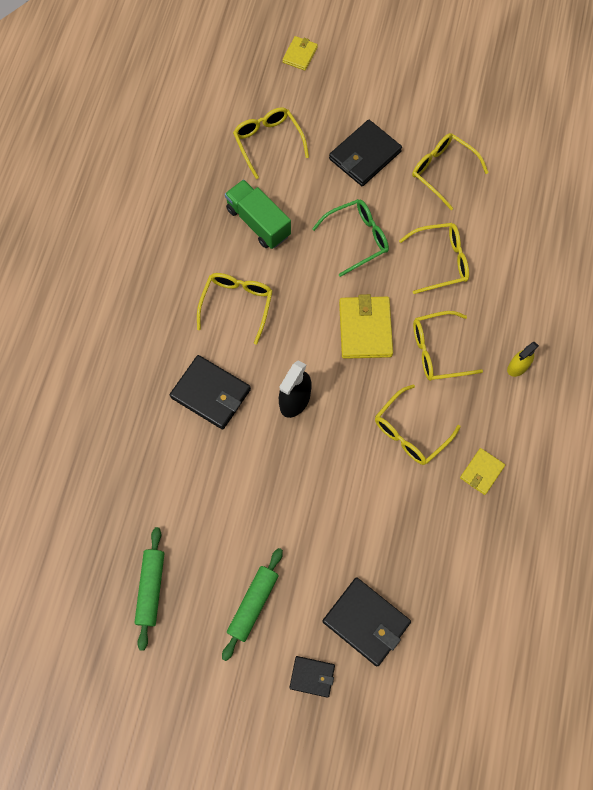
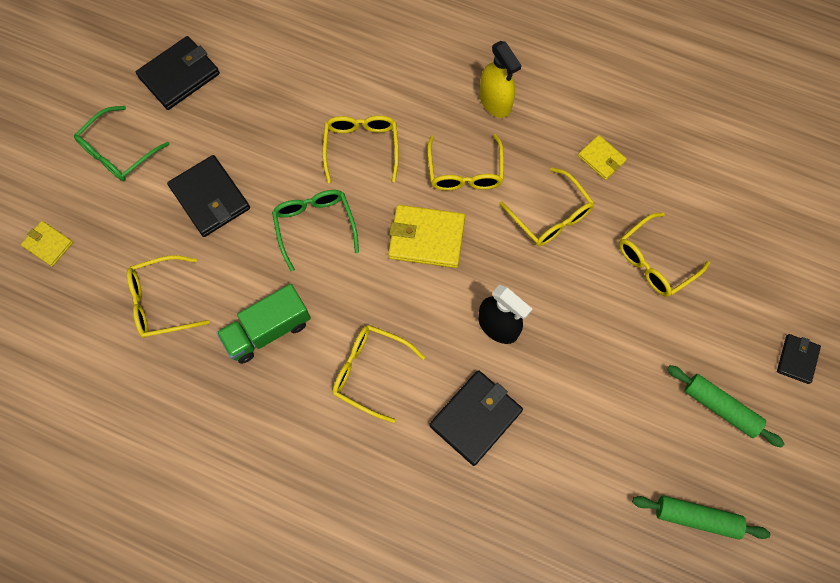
camera: 80 degrees left, 0 degrees up
(366, 622) = (744, 297): black wallet -> black wallet (179, 75)
(390, 81) = (118, 152): none -> green glasses
(442, 171) = (253, 123): yellow glasses -> yellow glasses (654, 262)
(517, 367) = (495, 102): yellow spray bottle -> yellow spray bottle, size x1.55

